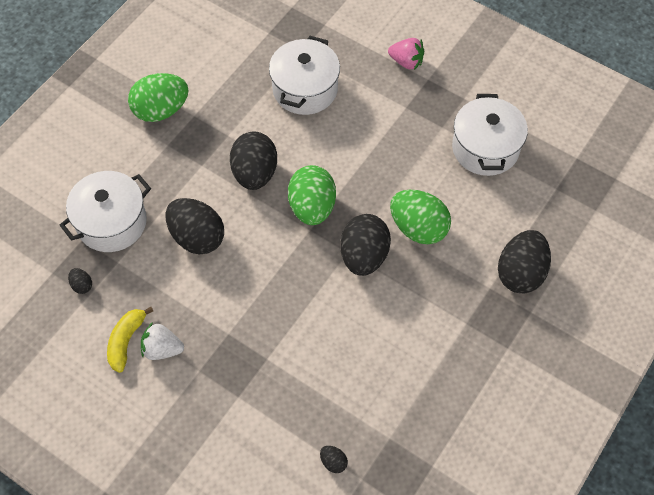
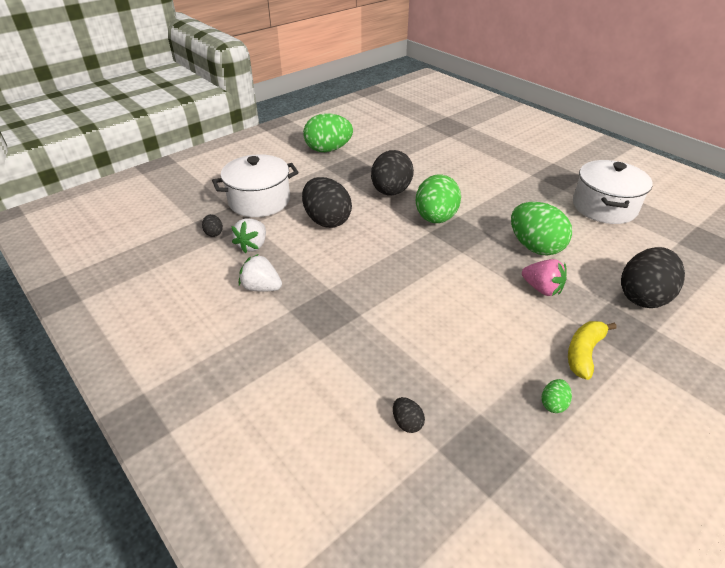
camera: 15 degrees right, 20 degrees down
(126, 341) = (231, 276): yellow banana -> yellow banana (584, 353)
(131, 294) = (253, 245): none -> white strawberry
(305, 89) = (446, 154): white pot -> none
(364, 256) = (478, 257): black egg -> none
(406, 62) = (535, 152): pink strawberry -> pink strawberry (541, 289)
(446, 414) = (553, 404): none -> green egg

